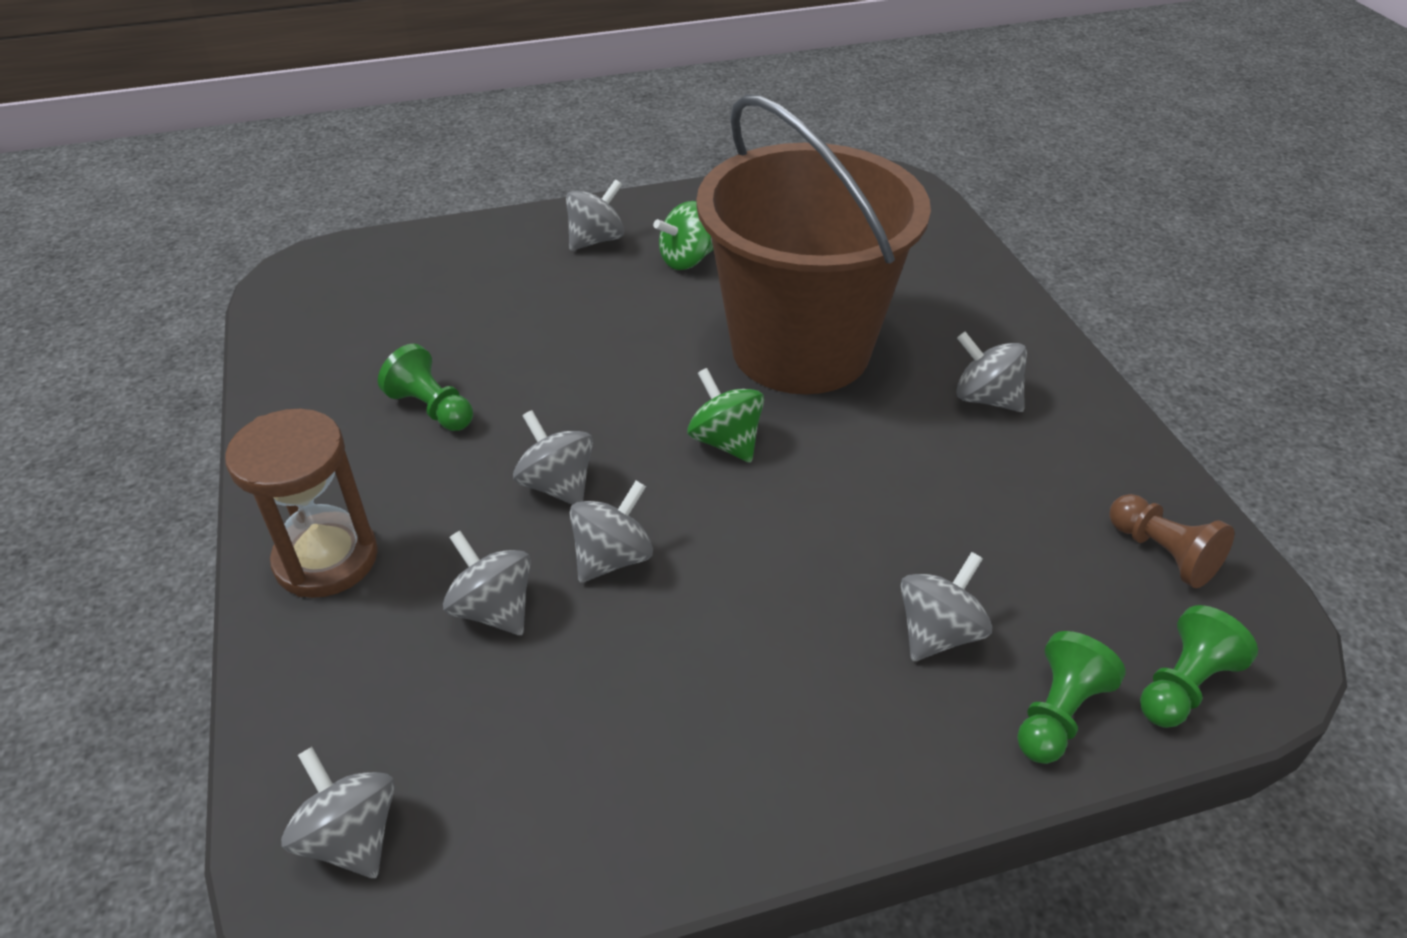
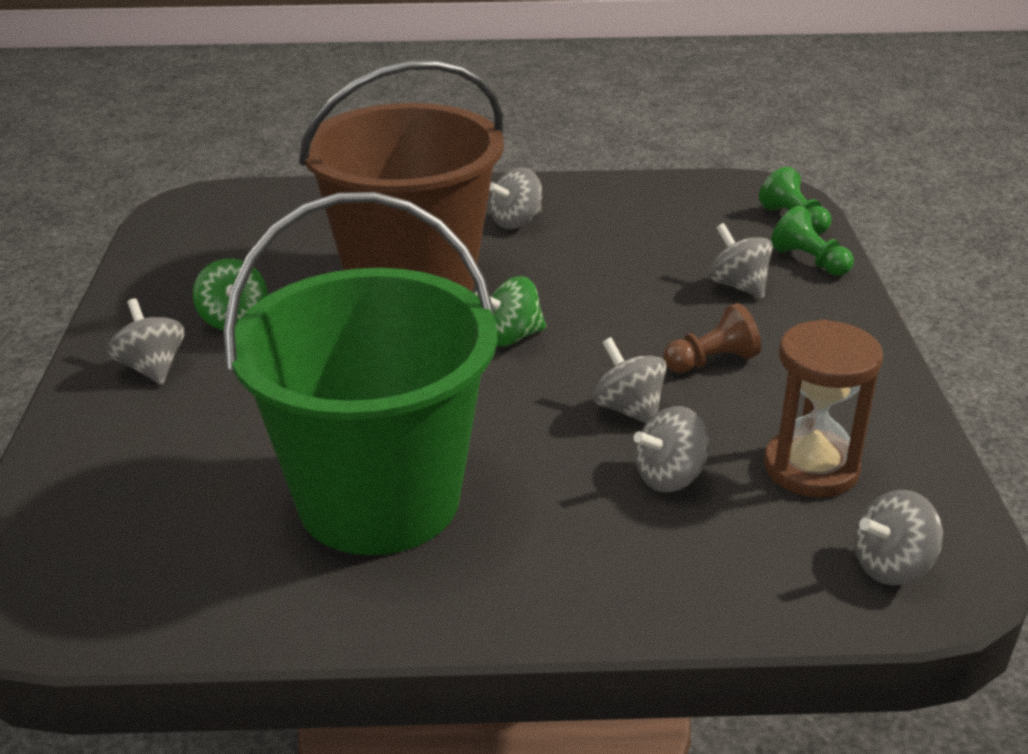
camera: 75 degrees left, 10 degrees down
(326, 559) = (577, 579): brown hourglass -> brown hourglass (811, 468)
(432, 408) = (379, 499): green pawn -> green bucket
(557, 485) = (529, 429): grey spinning top -> none
(1162, 553) = (690, 200): brown pawn -> brown pawn (711, 361)

